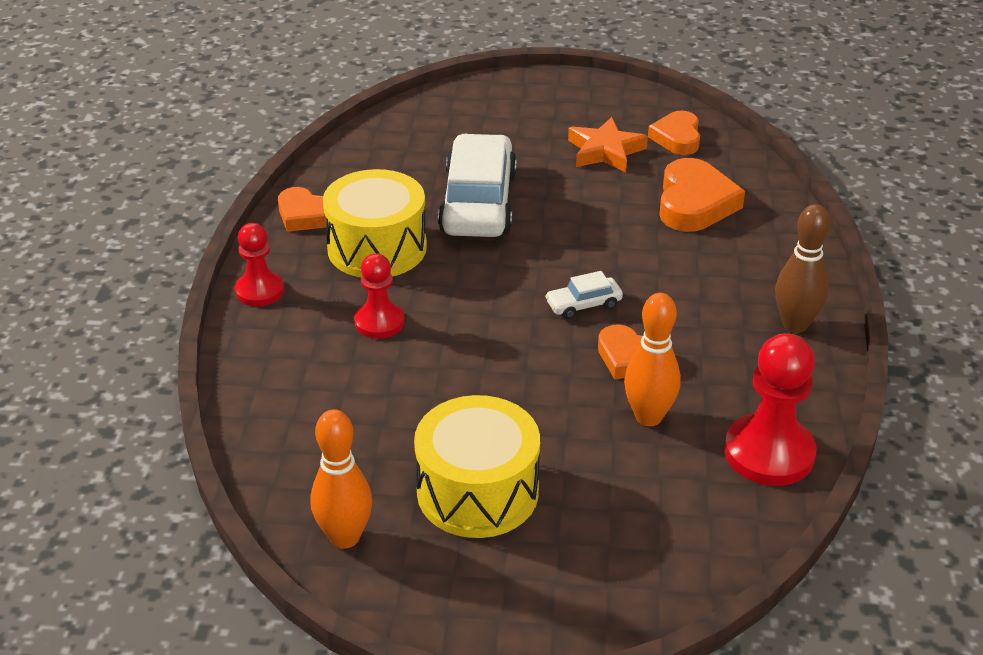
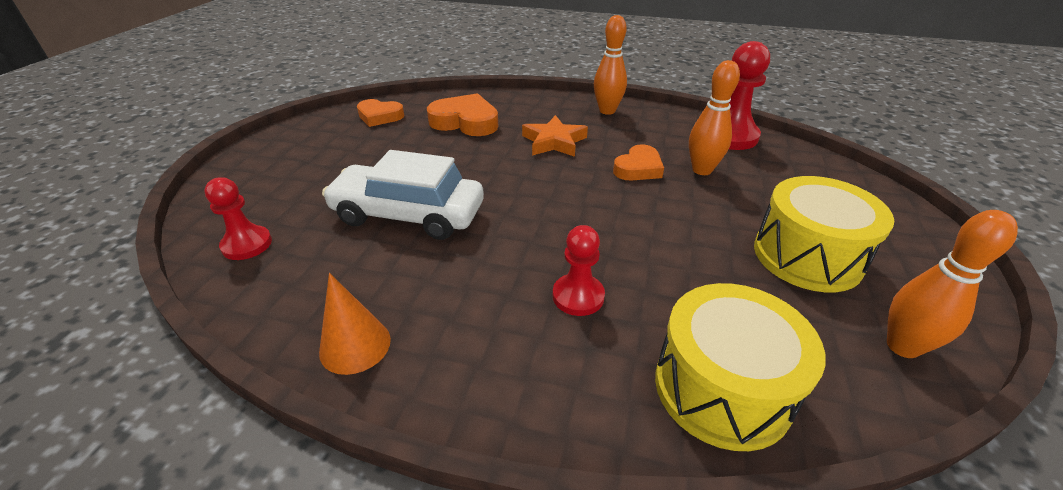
camera: 80 degrees left, 0 degrees up
(260, 291) = (497, 403): red pawn -> red pawn (247, 244)
(306, 215) = (355, 345): orange heart -> orange cone
(377, 248) = (450, 288): yellow drum -> yellow drum (722, 388)
(583, 304) = (573, 179): white car -> none
(605, 151) = (374, 145): orange star -> orange star (554, 142)
(795, 324) = (607, 111): brown bowling pin -> orange bowling pin

